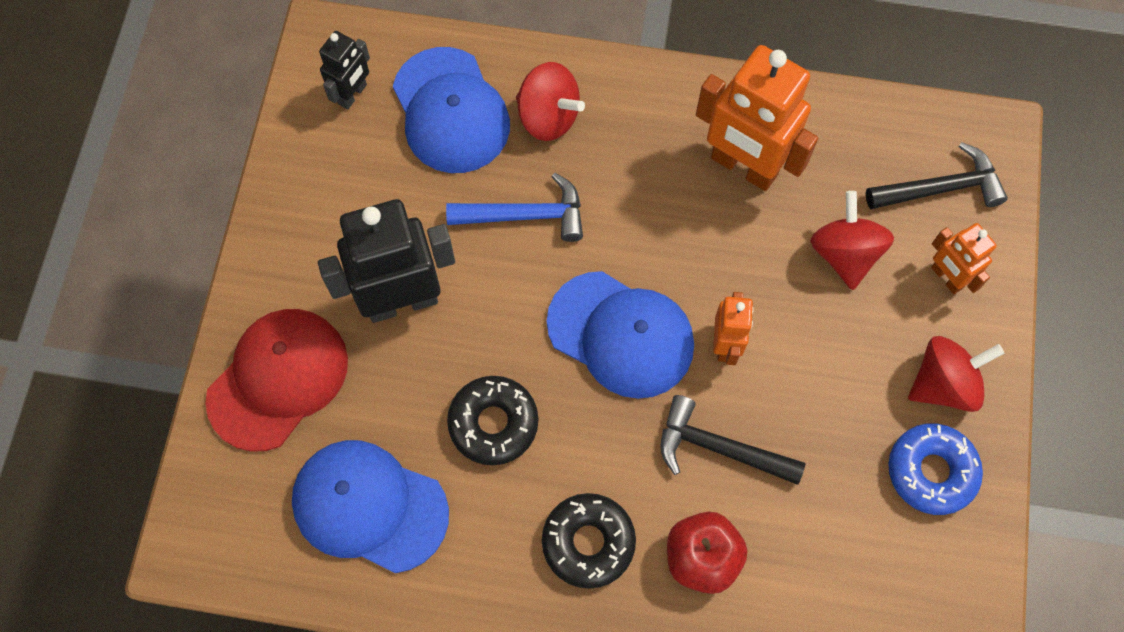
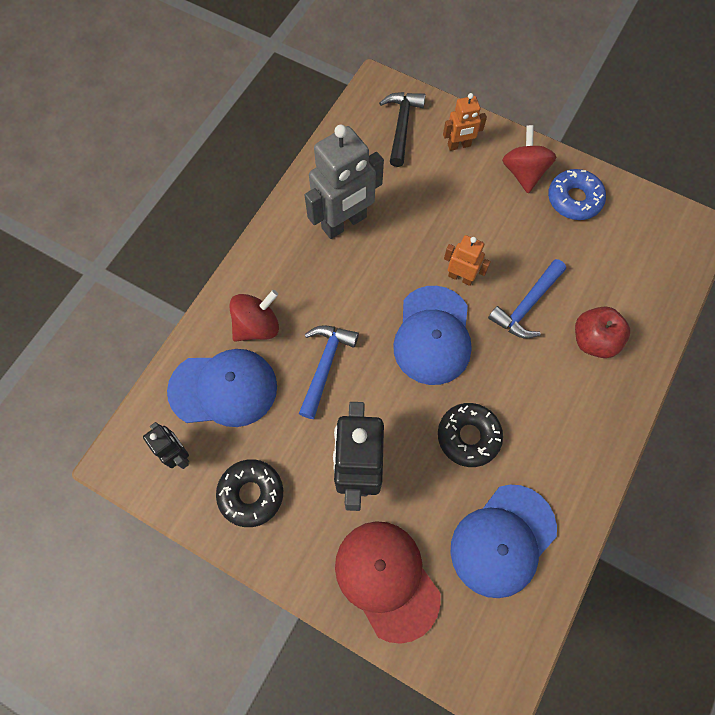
camera: 70 degrees left, 0 degrees up
(588, 542) = (566, 404): black donut -> black donut (251, 494)
(621, 334) = (433, 335): blue cap -> blue cap turned 135 degrees clockwise
(719, 448) = (526, 305): black hammer -> blue hammer
(743, 167) = (344, 223): orange robot -> grey robot
(844, 254) = (424, 191): red spinning top -> none

